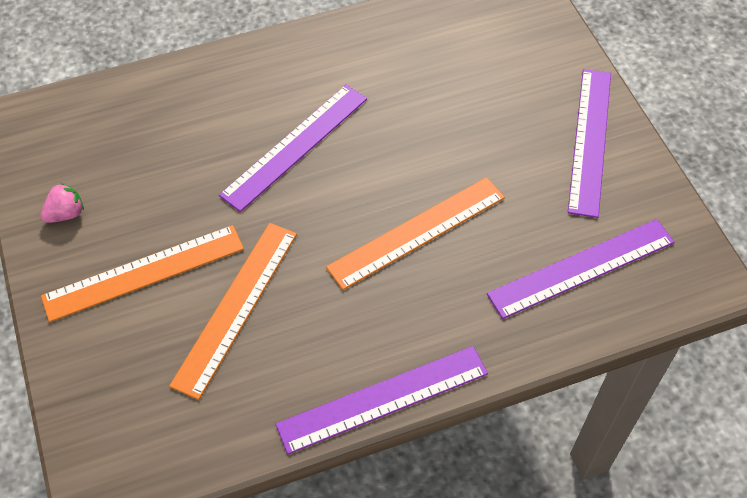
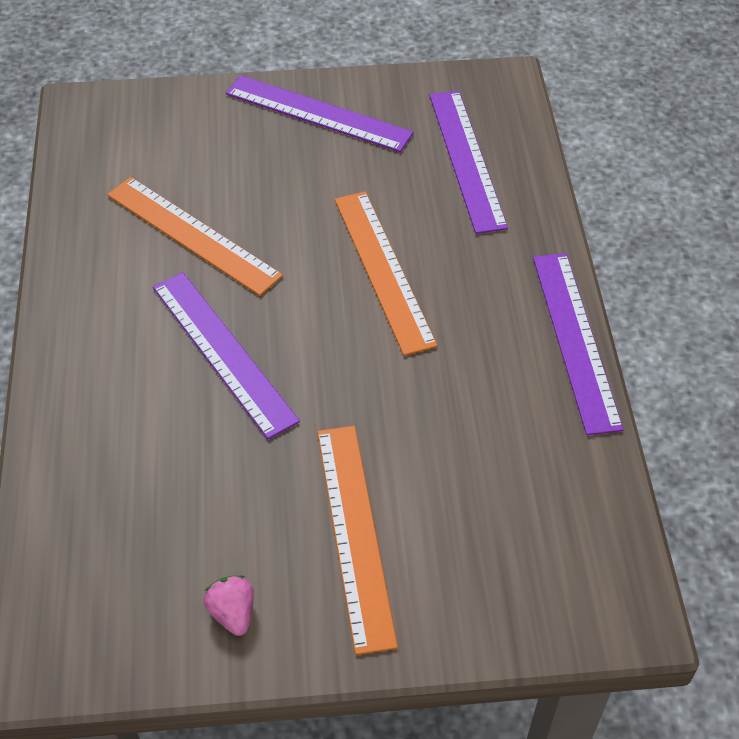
camera: 75 degrees left, 5 degrees down
(236, 307) = (431, 447): orange ruler -> orange ruler (192, 235)

